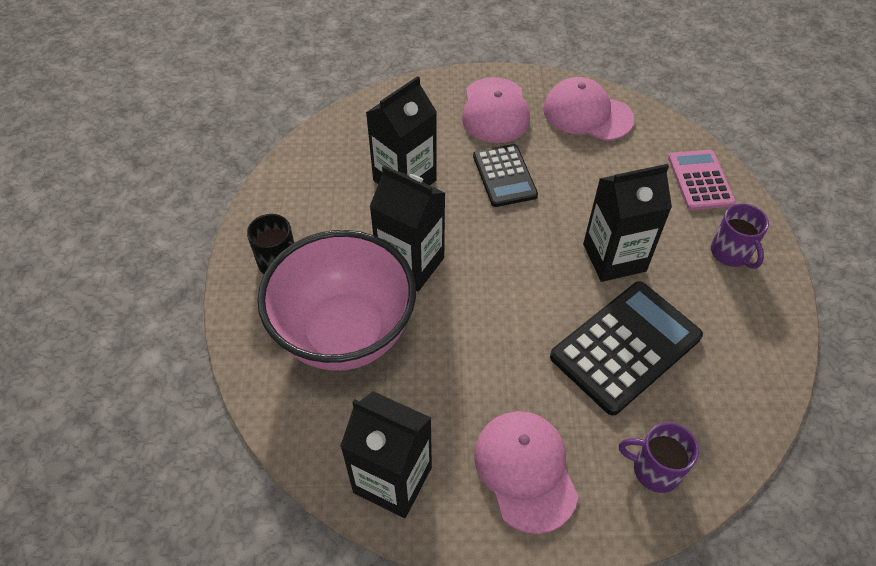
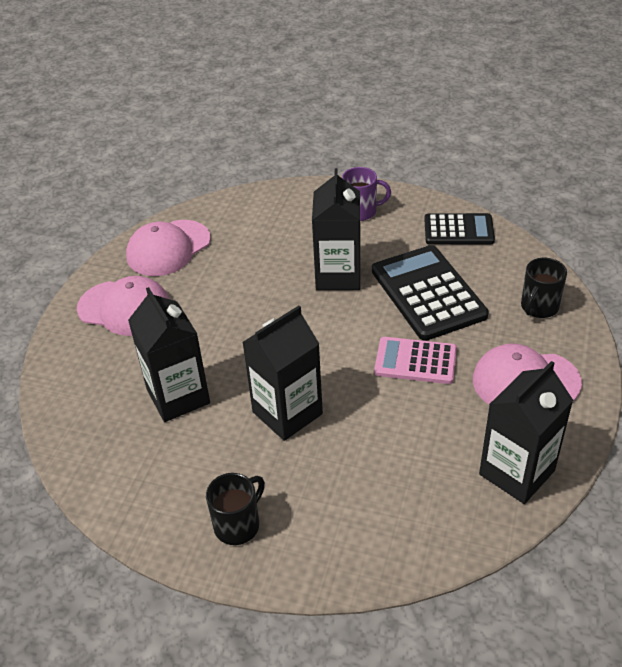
camera: 70 degrees left, 10 degrees down
(345, 333) = (350, 481): pink bowl -> none
(504, 176) = (212, 321): black calculator -> black calculator (458, 230)
(654, 469) = (538, 307): purple mug -> black mug
(700, 180) = (281, 205): pink calculator -> pink calculator (415, 361)

